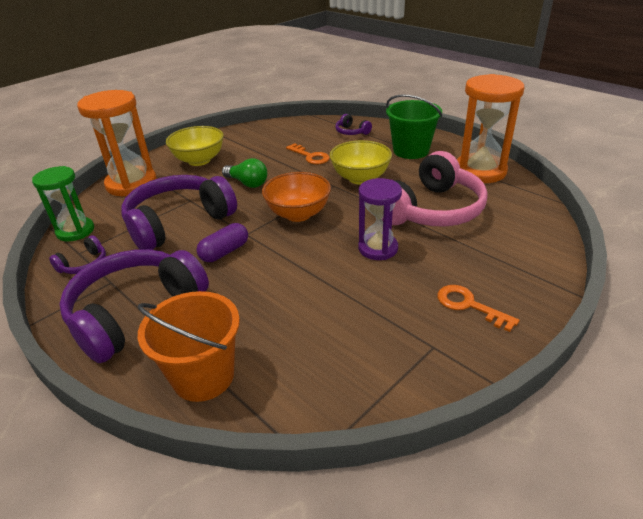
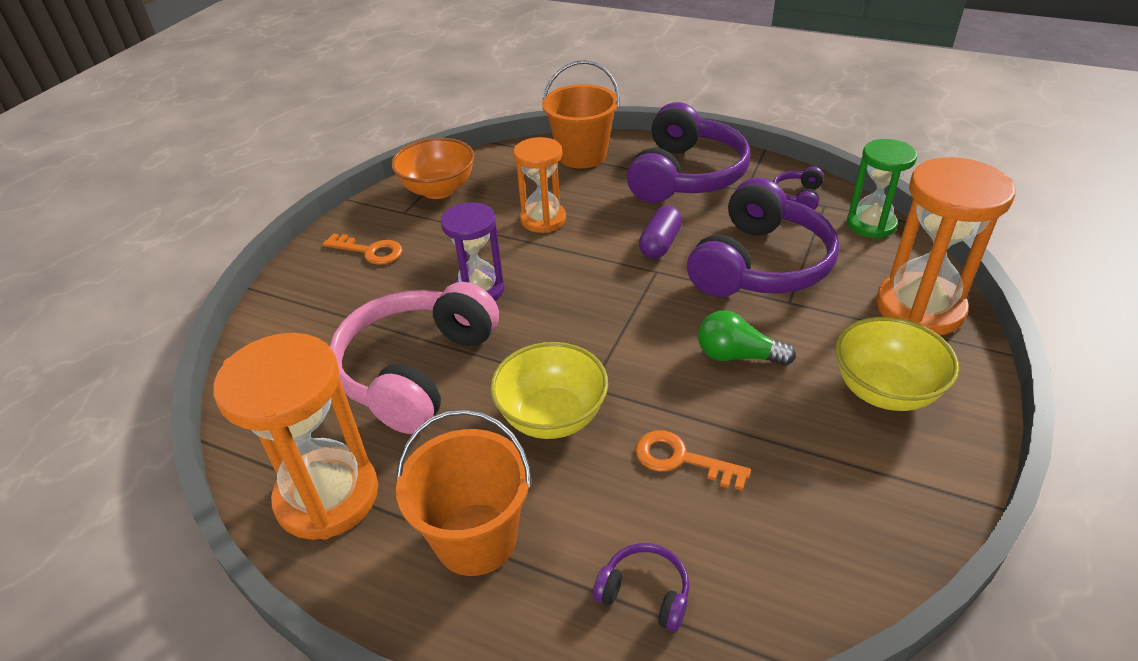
camera: 160 degrees right, 5 degrees up
(298, 214) = (610, 316): orange bowl -> orange bowl (438, 190)
(298, 298) = (543, 219): none -> orange hourglass
(411, 151) = (476, 539): green bucket -> orange bucket

